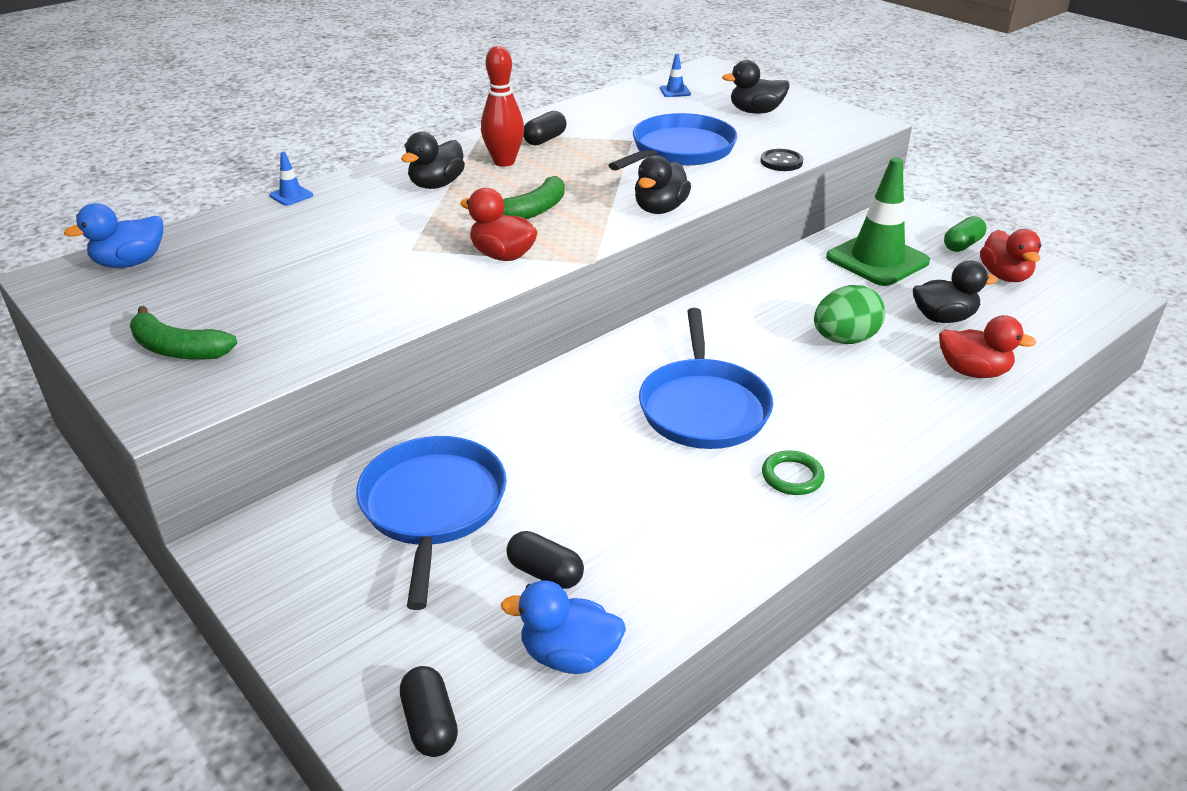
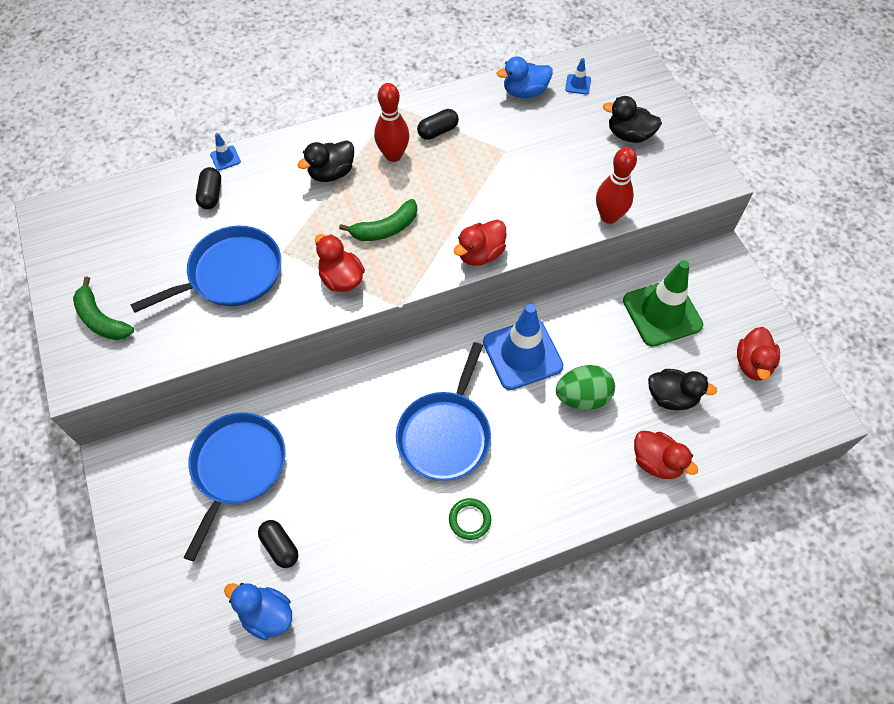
camera: 20 degrees right, 25 degrees up
(130, 263) = (98, 212): blue duck -> blue duck (524, 92)
(430, 724) = (175, 633): black capsule -> black capsule (211, 195)
(660, 209) = (480, 254): black duck -> red duck
(679, 150) = (536, 176): blue pan -> blue pan (231, 274)
(747, 321) = (522, 354): none -> blue traffic cone
(781, 162) = (609, 216): black button -> red bowling pin
(962, 245) = (743, 315): green capsule -> none

